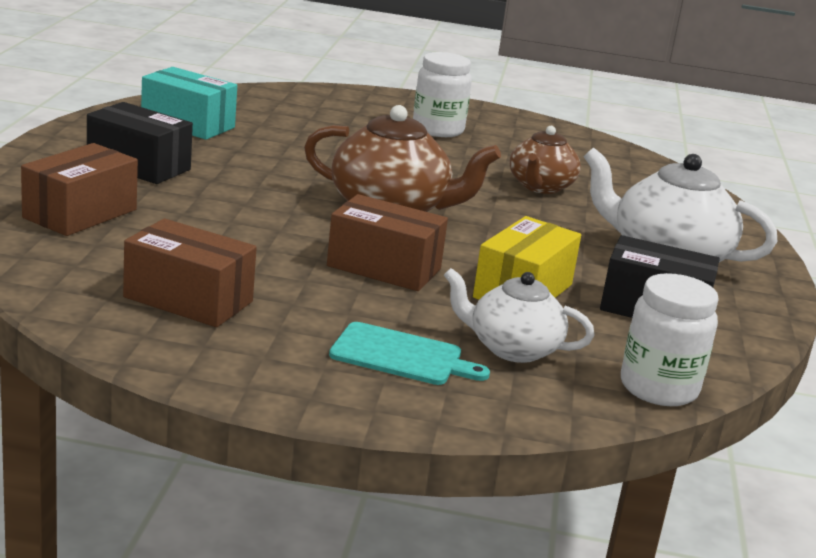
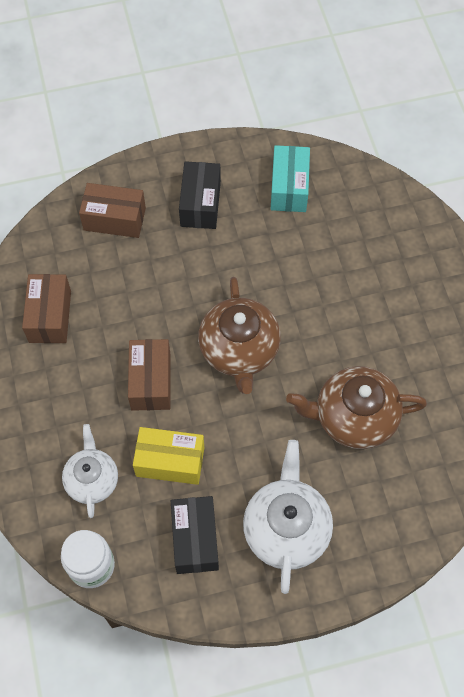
camera: 70 degrees right, 40 degrees up
(401, 356) = (50, 432): turquoise cutting board -> none
(438, 130) = (414, 317): white jar -> none
(540, 187) = (353, 417): brown teapot -> brown teapot, size x1.56

